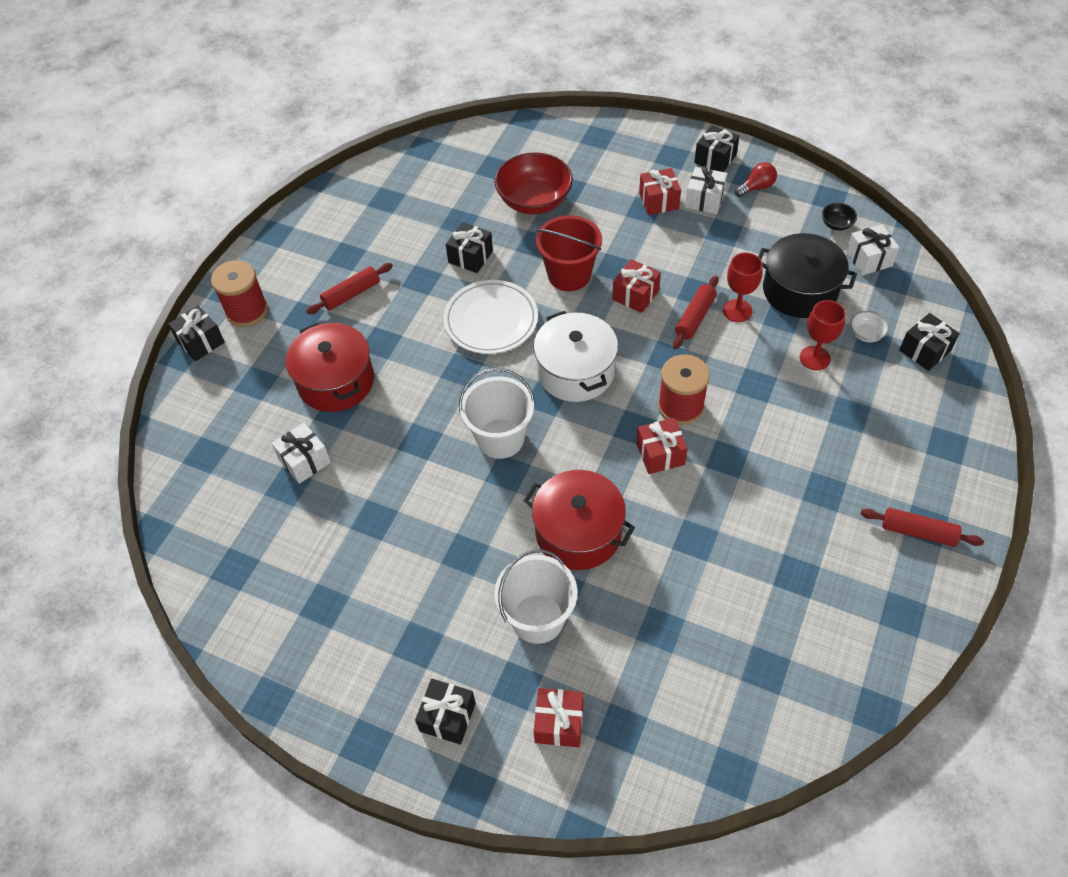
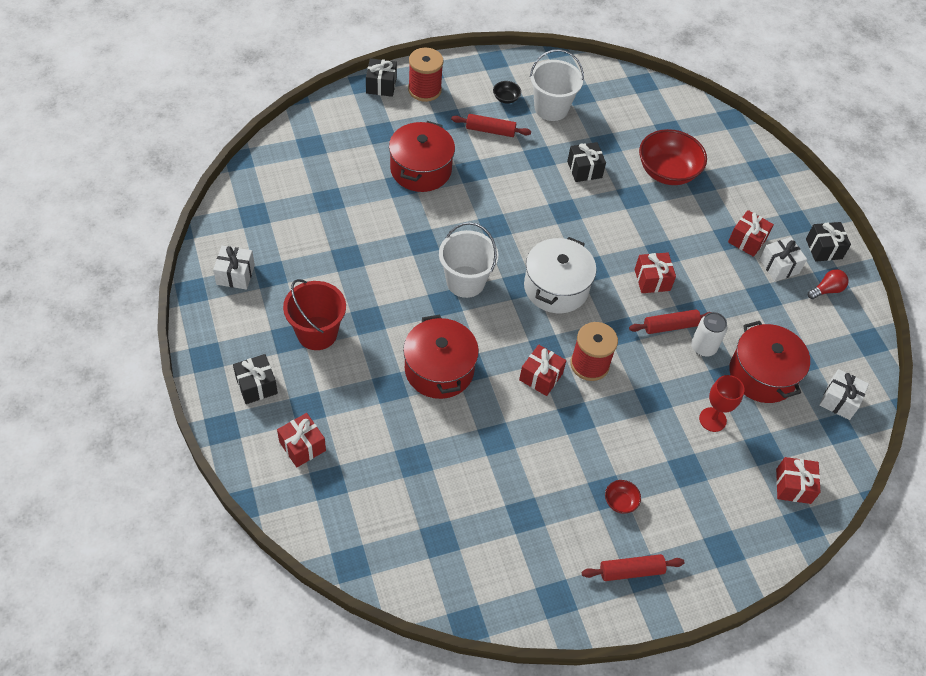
camera: 40 degrees right, 0 degrees up
(305, 461) = (352, 195): white gift -> white gift (235, 275)
(491, 320) = (547, 215): white plate -> none
(538, 618) = (360, 388): white bucket -> white bucket (551, 108)
(569, 275) = (628, 232): red bucket -> red bucket (317, 333)
(737, 311) = (703, 347): red goblet -> white can
(756, 187) = (826, 290): red light bulb -> red light bulb turned 45 degrees counterclockwise
(800, 290) = (762, 374): black pot -> red pot
(836, 224) = (849, 361): black bowl -> black bowl (506, 98)
(842, 488) = (620, 502): none -> red bowl
(866, 334) = (768, 439): white bowl -> none
(918, 532) = (631, 571): red rolling pin -> red rolling pin turned 75 degrees counterclockwise
(924, 351) = (793, 486): black gift -> red gift

